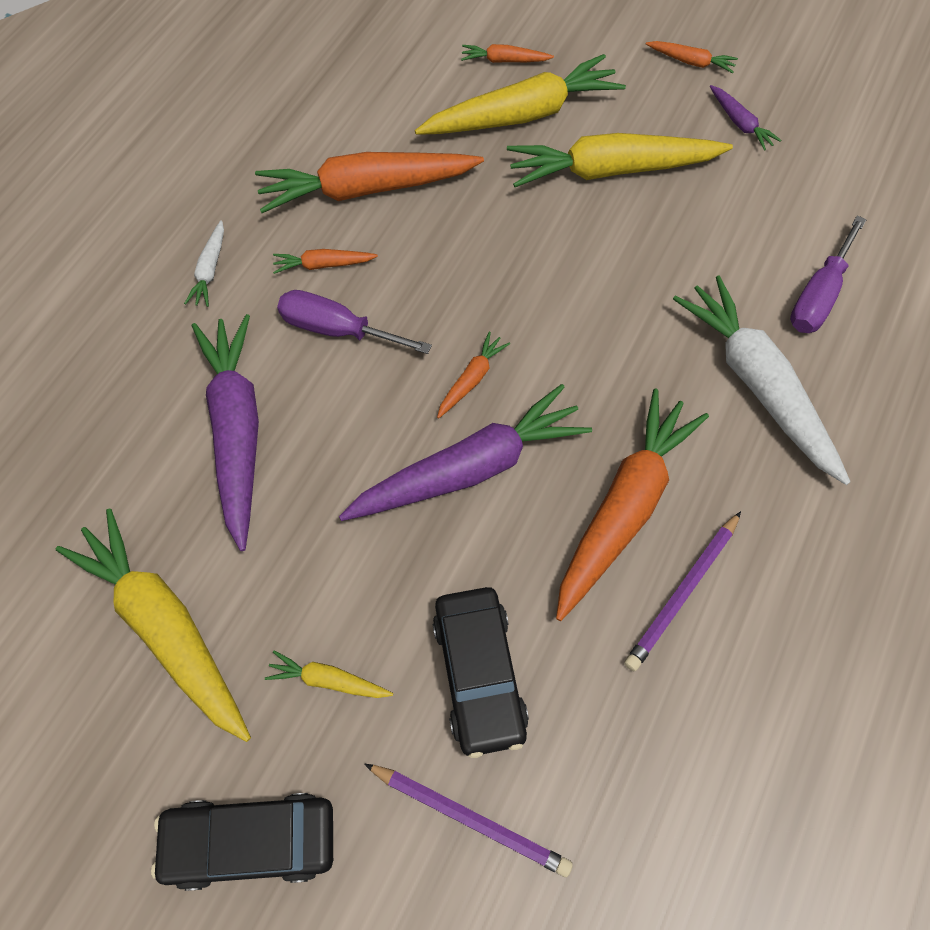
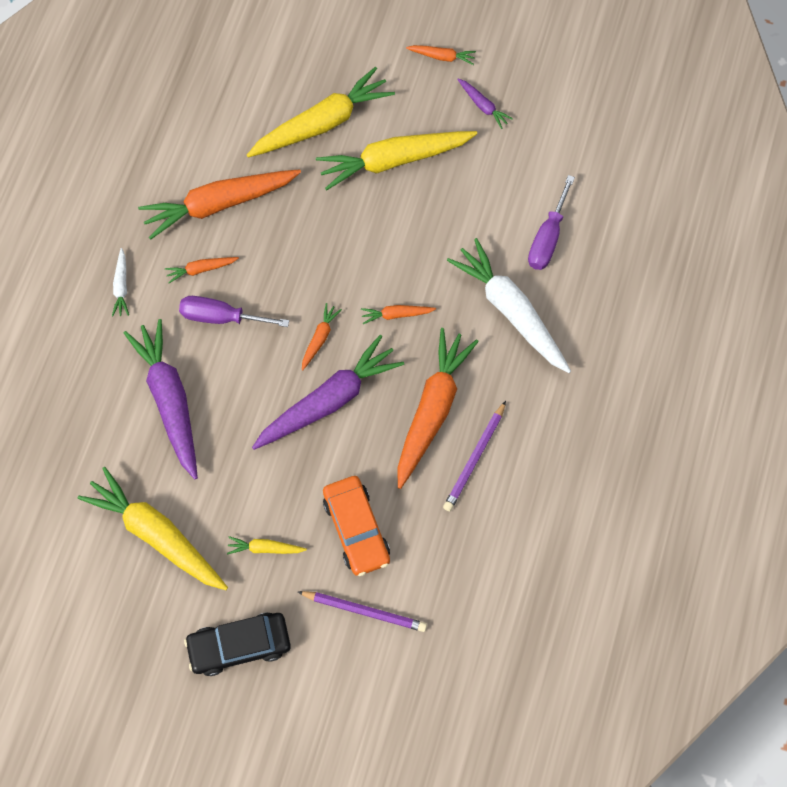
camera: 10 degrees left, 5 degrees up
(479, 674) = (356, 529): black car -> orange car
(504, 61) = (301, 77): orange carrot -> orange carrot (396, 315)

